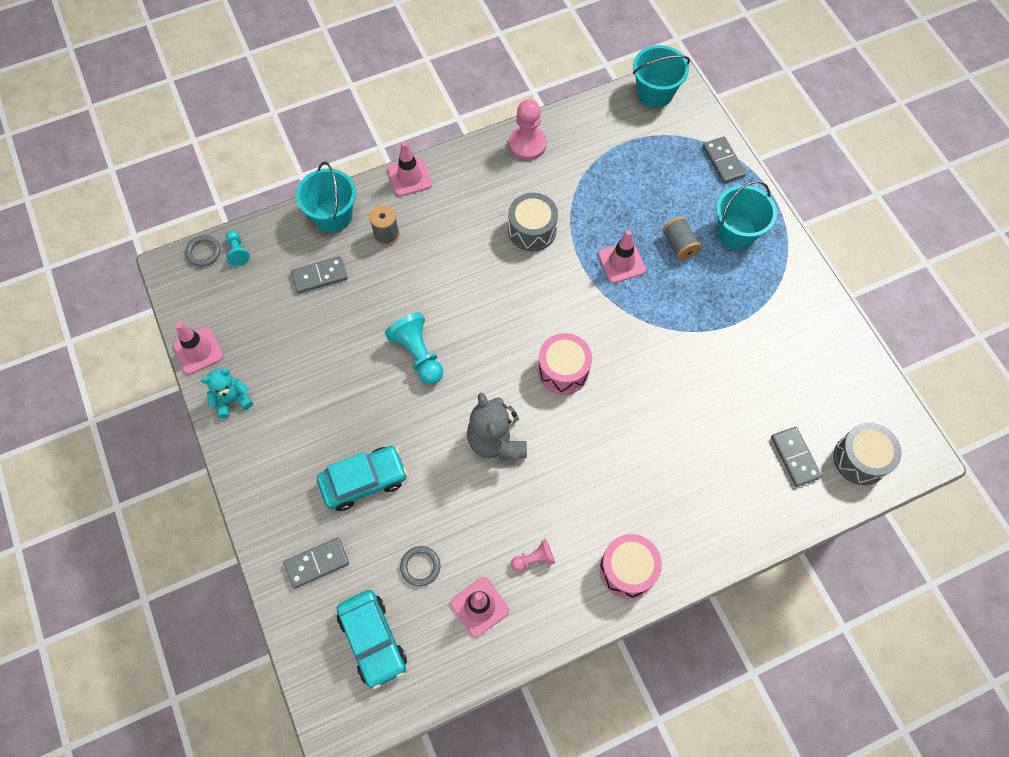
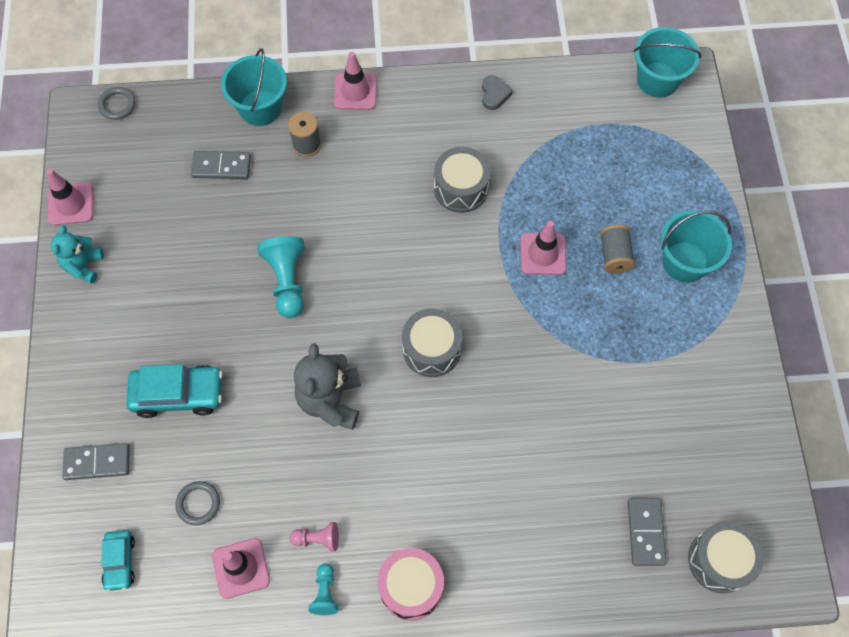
camera: 20 degrees right, 0 degrees up
(232, 400) = (83, 265): turquoise teddy bear -> turquoise teddy bear turned 75 degrees counterclockwise
(238, 252) = (150, 115): turquoise pawn -> turquoise pawn (325, 593)
(373, 640) = (120, 562): turquoise car -> turquoise car, size x0.59
(527, 144) = (494, 94): pink pawn -> grey heart
(563, 370) = (431, 349): pink drum -> grey drum
(723, 161) = (703, 179): grey domino -> none

